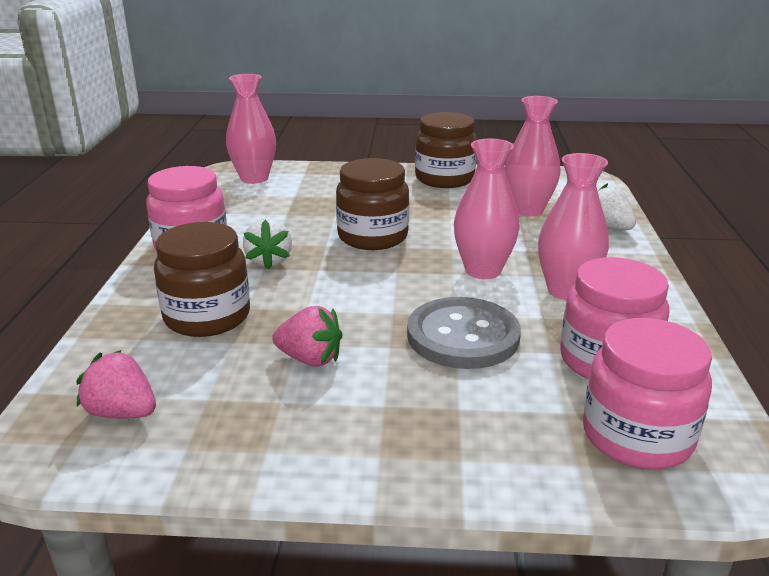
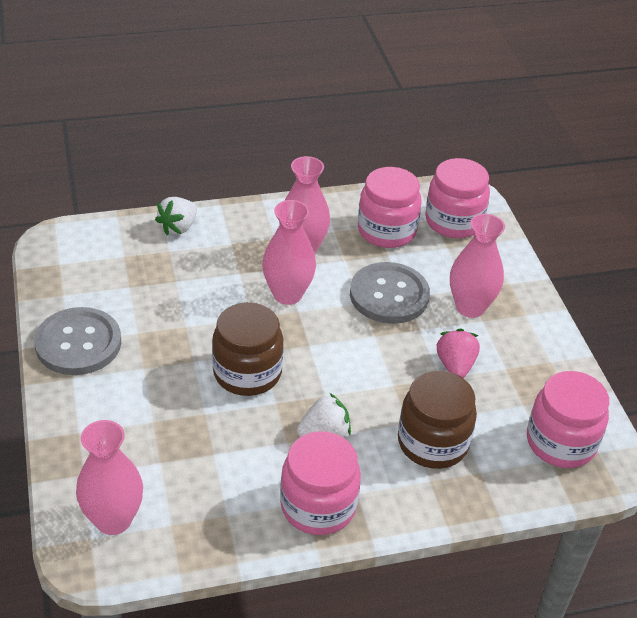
camera: 110 degrees left, 15 degrees up
(122, 412) = (560, 442): pink strawberry -> pink jar
(444, 179) = (78, 343): brown jar -> grey button
(528, 210) = (152, 276): pink vase -> pink vase (470, 307)

